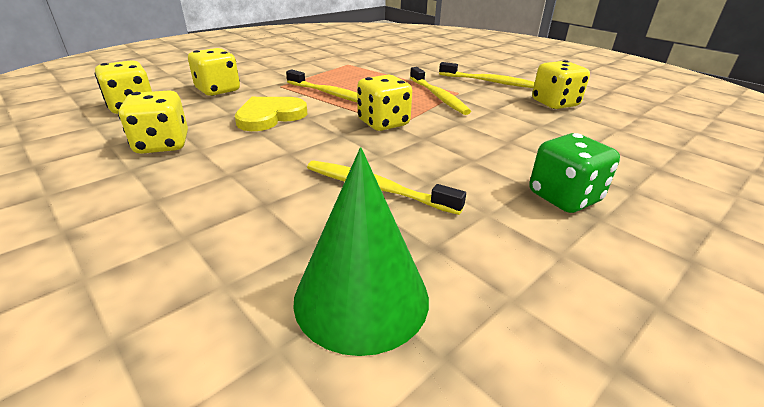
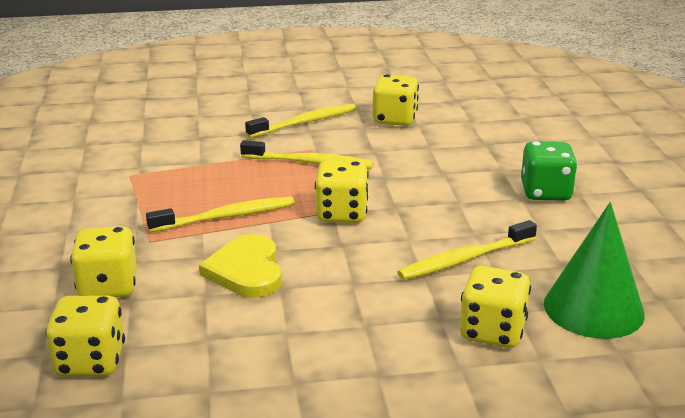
camera: 55 degrees left, 5 degrees down
(162, 145) = (251, 353): yellow dice -> yellow dice (492, 332)

